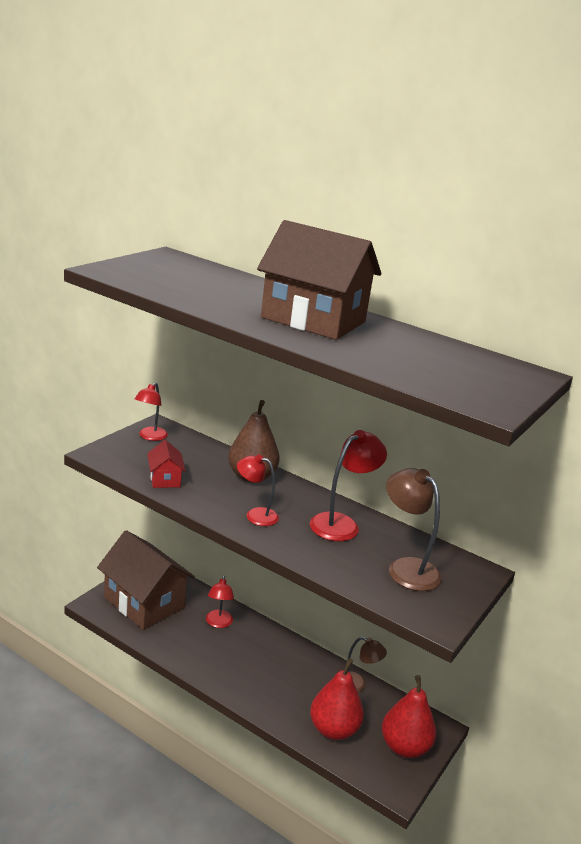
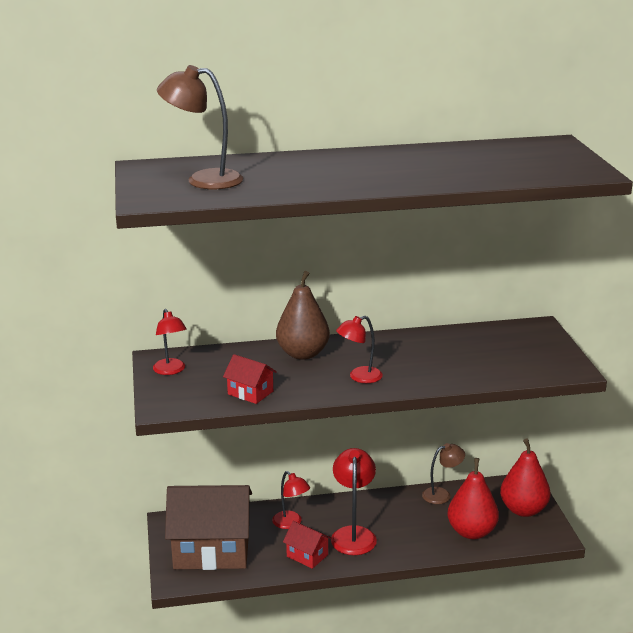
camera: 40 degrees left, 0 degrees up
(193, 652) = (307, 555): none -> red house
(313, 320) = (375, 167): brown house -> none
(341, 523) = (417, 348): red lamp -> red lamp (353, 534)
(406, 568) = (502, 351): brown lamp -> brown lamp (203, 180)

